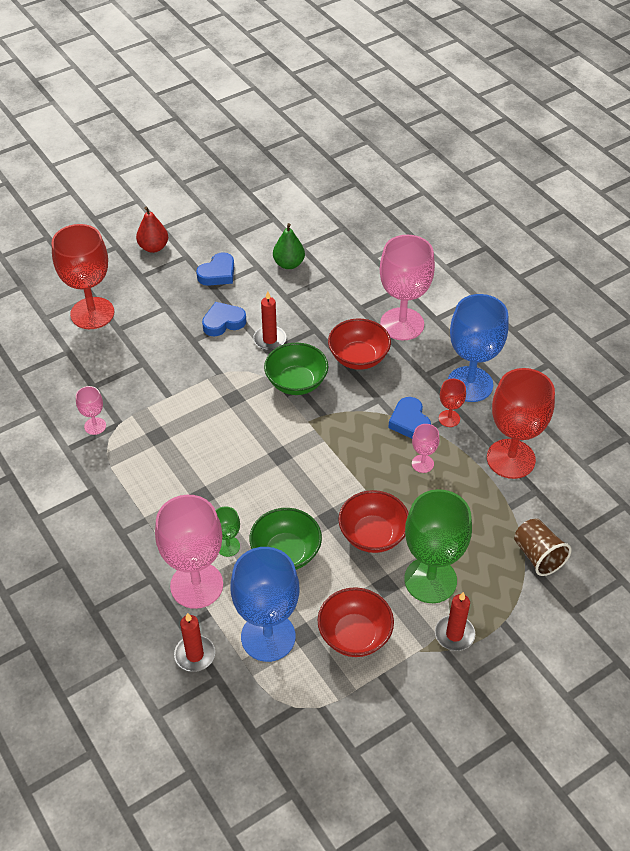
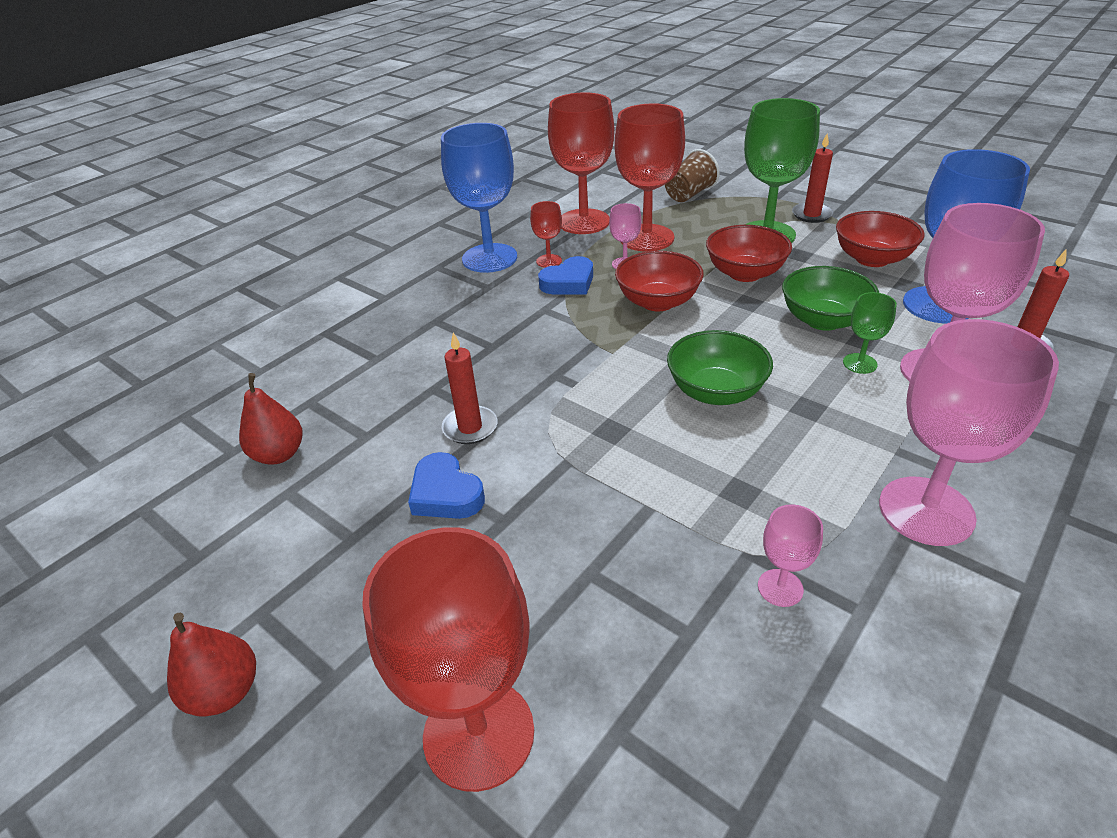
camera: 105 degrees left, 10 degrees down
(218, 273) = (312, 542): blue heart -> none
(289, 264) = (279, 454): green pear -> red pear
(296, 382) = (548, 379): green bowl -> green bowl (715, 391)
(358, 357) = (477, 339): red bowl -> red bowl (657, 302)
(402, 324) = (401, 319): pink goblet -> pink goblet (926, 511)
(461, 492) = (646, 238): none -> red goblet

